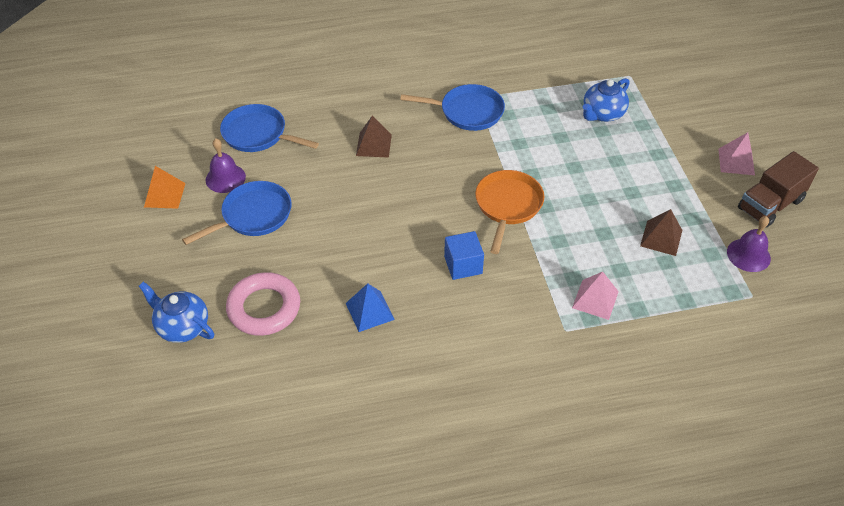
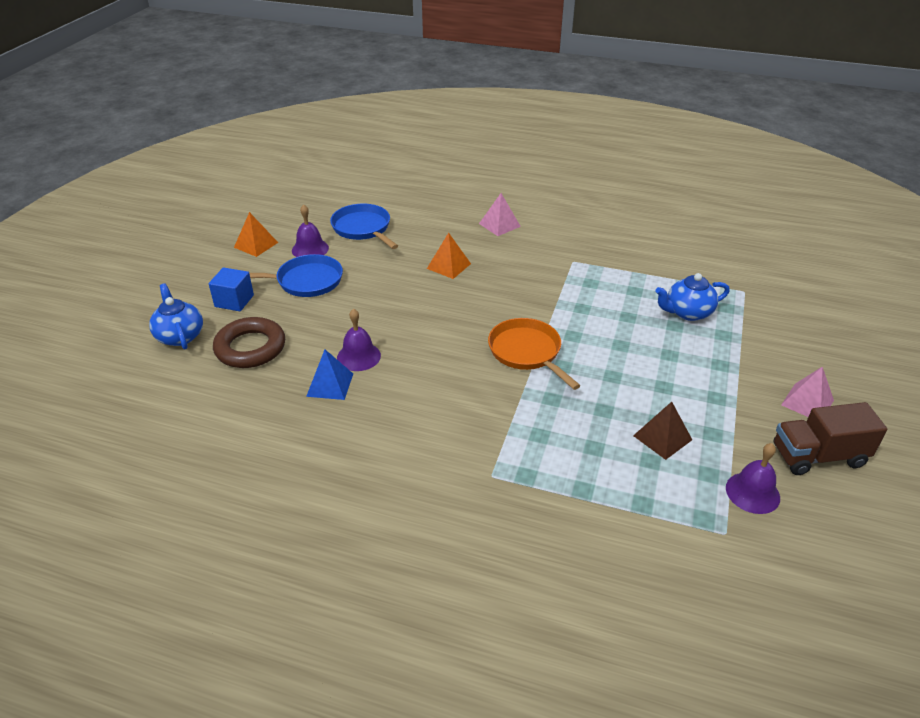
camera: 30 degrees right, 10 degrees down
(264, 308) = (250, 348): pink ring -> brown ring
(371, 272) = (358, 356): none -> purple bell
(374, 145) = (449, 266): brown pyramid -> orange pyramid
(463, 265) = (443, 382): blue cube -> blue cube (234, 301)
(467, 112) = (554, 269): blue pan -> none
(508, 206) = (527, 352): orange pan -> orange pan turned 75 degrees counterclockwise
(595, 299) = (545, 462): pink pyramid -> pink pyramid (499, 225)

